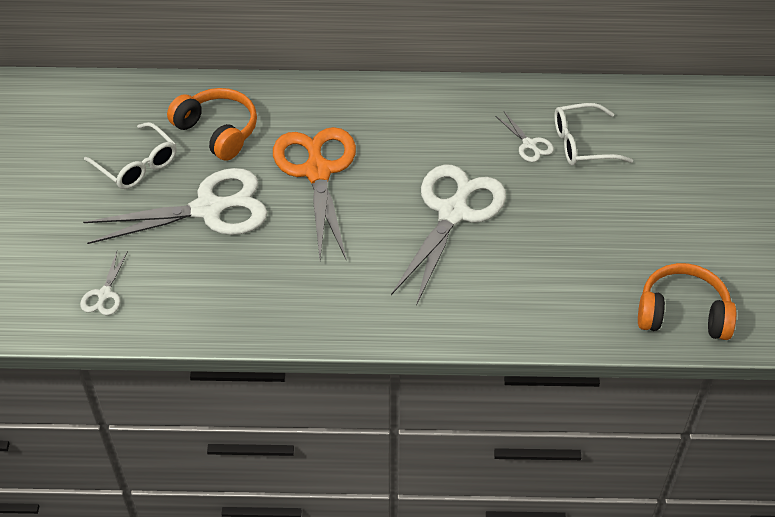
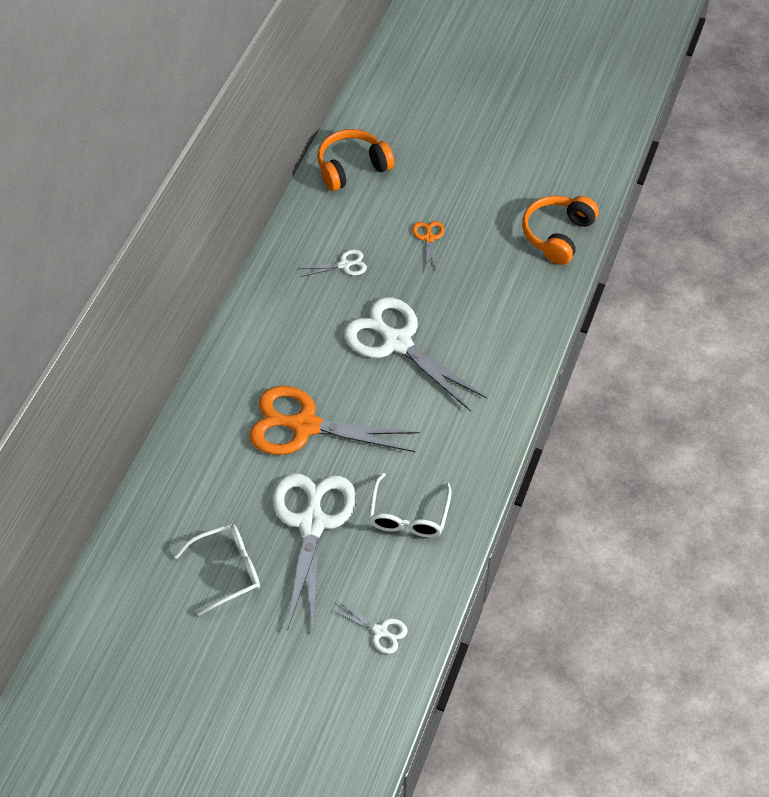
camera: 70 degrees left, 5 degrees up
(217, 131) = (214, 492): orange headphones -> orange headphones (352, 167)
(582, 144) = (360, 230): white glasses -> white glasses (408, 515)
(606, 200) = (428, 238): none -> orange scissors

